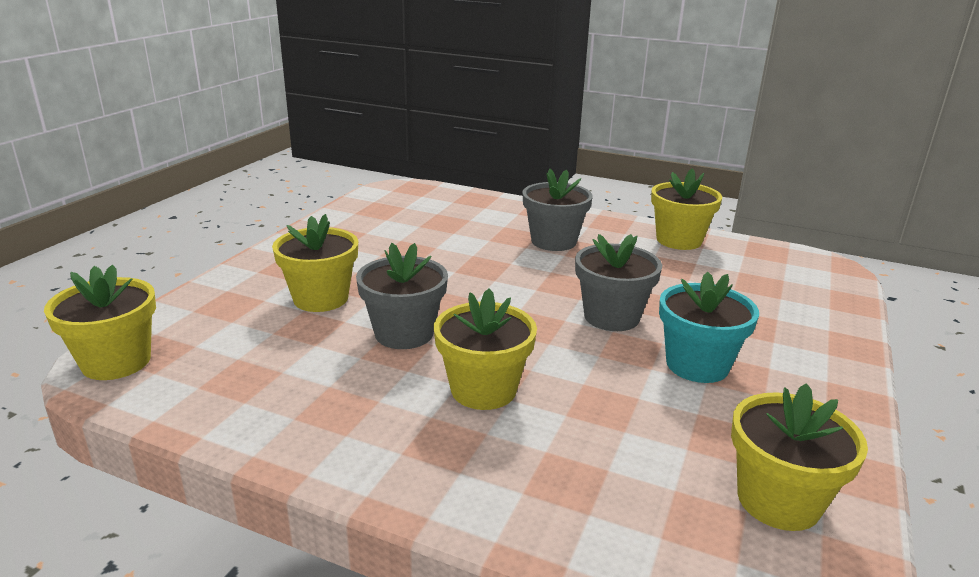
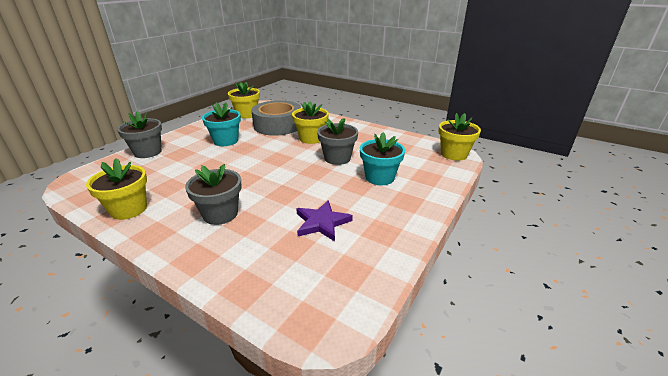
camera: 170 degrees left, 5 degrees up
(321, 298) = (379, 177): yellow flower pot -> turquoise flower pot
(415, 239) = (322, 222): none -> purple star
(611, 317) = (238, 160): grey flower pot -> grey flower pot (148, 152)
(614, 441) = (277, 125): none -> grey tape

